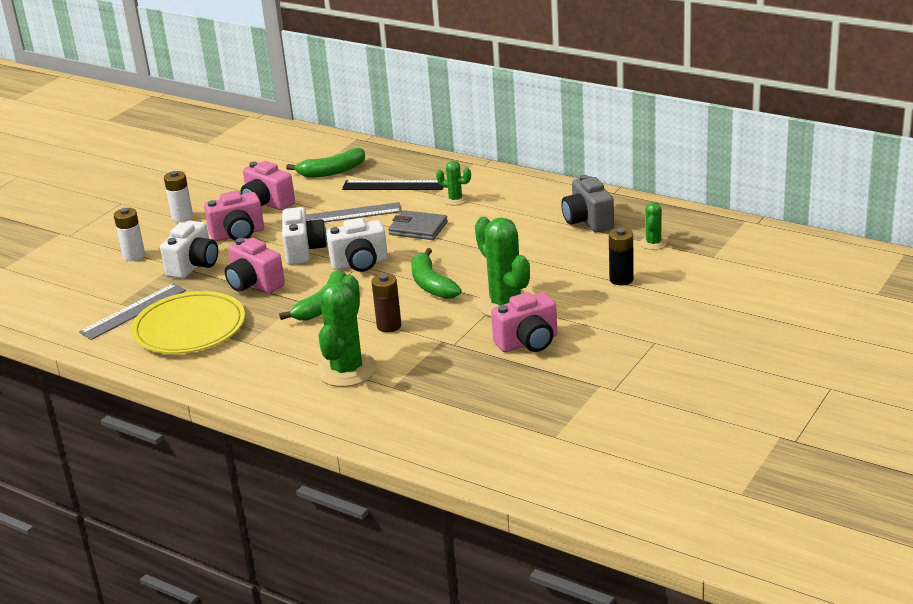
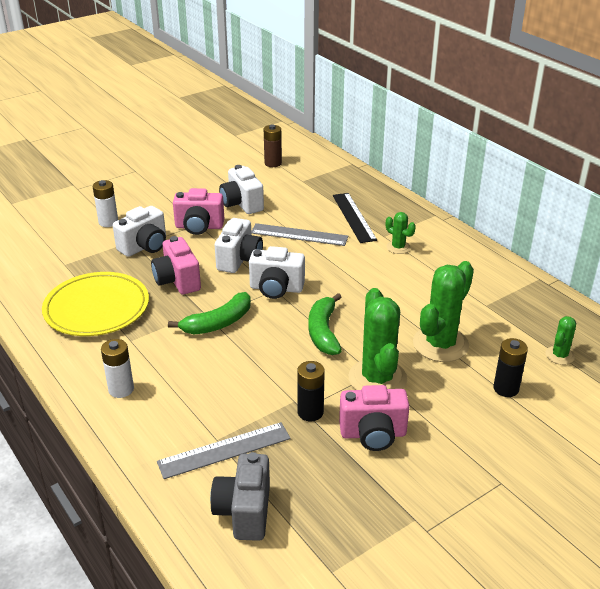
camera: 20 degrees right, 5 degrees up
(133, 311) = (68, 276): grey ruler -> grey ruler (224, 450)
(182, 217) = (169, 197): white battery -> white battery (121, 389)
(267, 203) = (241, 204): pink camera -> white camera
(332, 171) = (312, 189): green banana -> none
(347, 370) = (190, 403): green cactus -> green cactus (440, 344)
(389, 326) = (258, 366): brown battery -> brown battery (273, 163)
(393, 185) = (354, 217): black ruler -> black ruler turned 45 degrees clockwise
(418, 228) = (348, 267): grey wallet -> none
(462, 344) = (310, 412): none -> black battery
(587, 221) = (507, 308): grey camera -> grey camera (244, 512)

